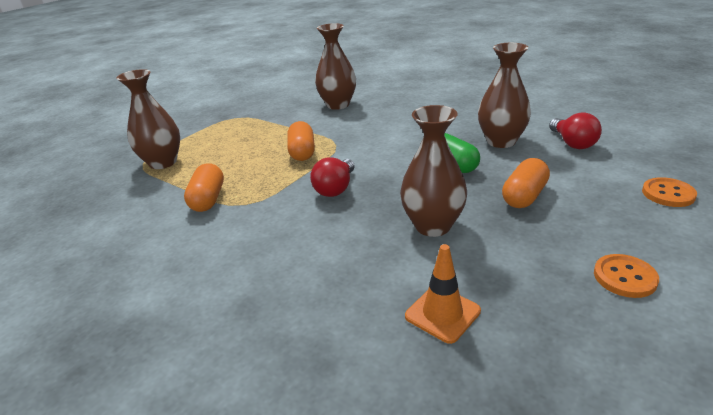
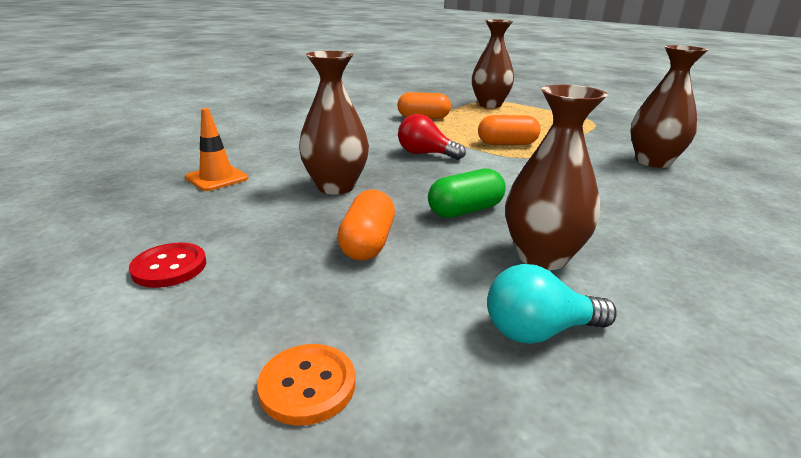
camera: 90 degrees right, 5 degrees down
(524, 196) = (368, 243): orange capsule -> orange capsule turned 60 degrees clockwise
(572, 143) = (539, 331): red light bulb -> turquoise light bulb
(624, 277) = (169, 267): orange button -> red button

